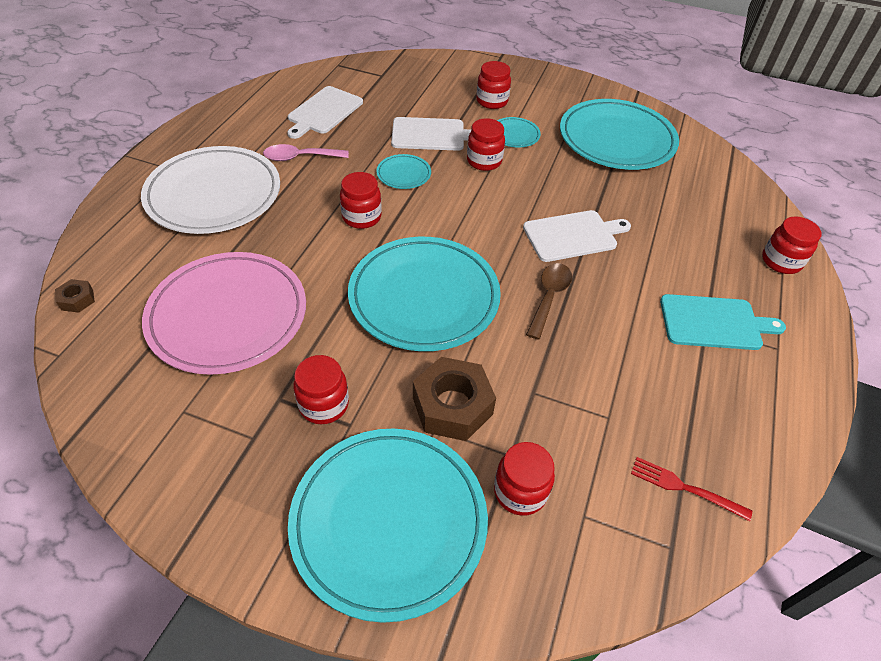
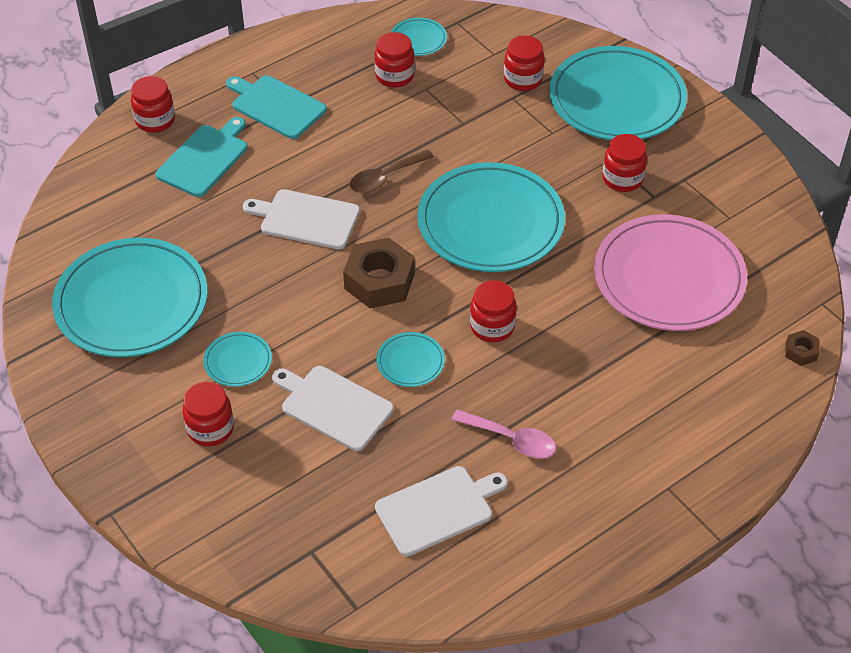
camera: 145 degrees left, 0 degrees up
(214, 195) = (633, 425): white plate -> none
(452, 406) = (529, 139): brown nut -> brown nut (379, 281)
(484, 161) = (308, 340): red jar -> red jar (394, 76)
(684, 488) = (418, 39): red fork -> turquoise plate
(702, 248) = (205, 158): none -> turquoise cutting board

